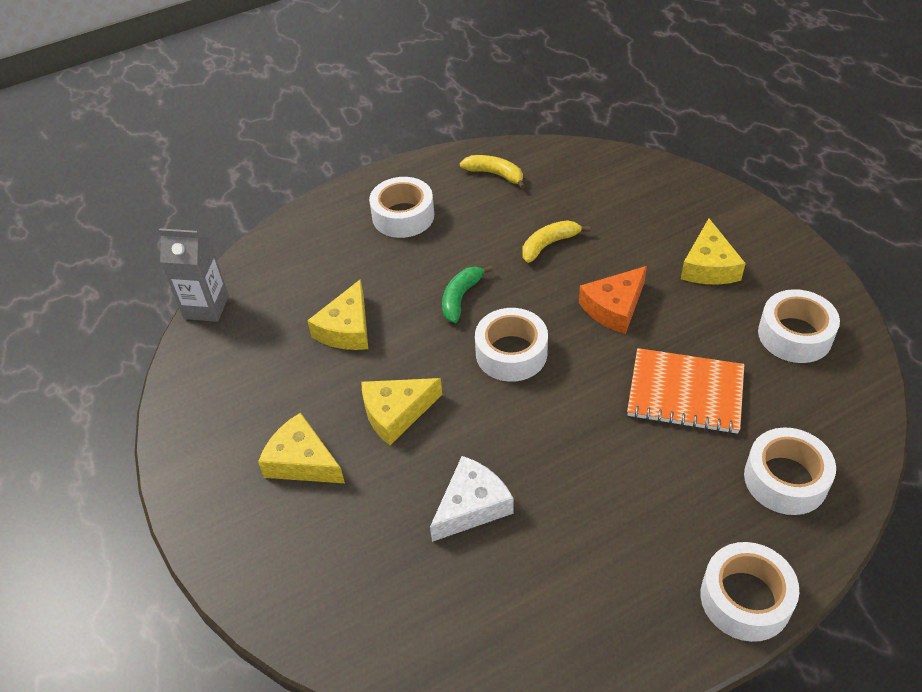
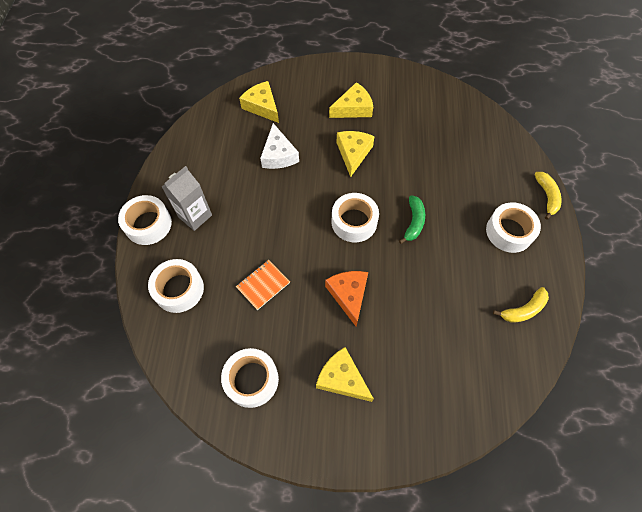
camera: 120 degrees right, 15 degrees up
(206, 307) = (485, 110): grey carton -> grey carton (195, 216)
(346, 328) = (427, 160): yellow cheese -> yellow cheese (262, 106)
(461, 298) = (413, 222): green banana -> green banana turned 45 degrees clockwise
(549, 244) = (428, 296): yellow banana -> yellow banana (546, 196)
(685, 393) = (263, 285): orange notebook -> orange notebook, size x0.61

